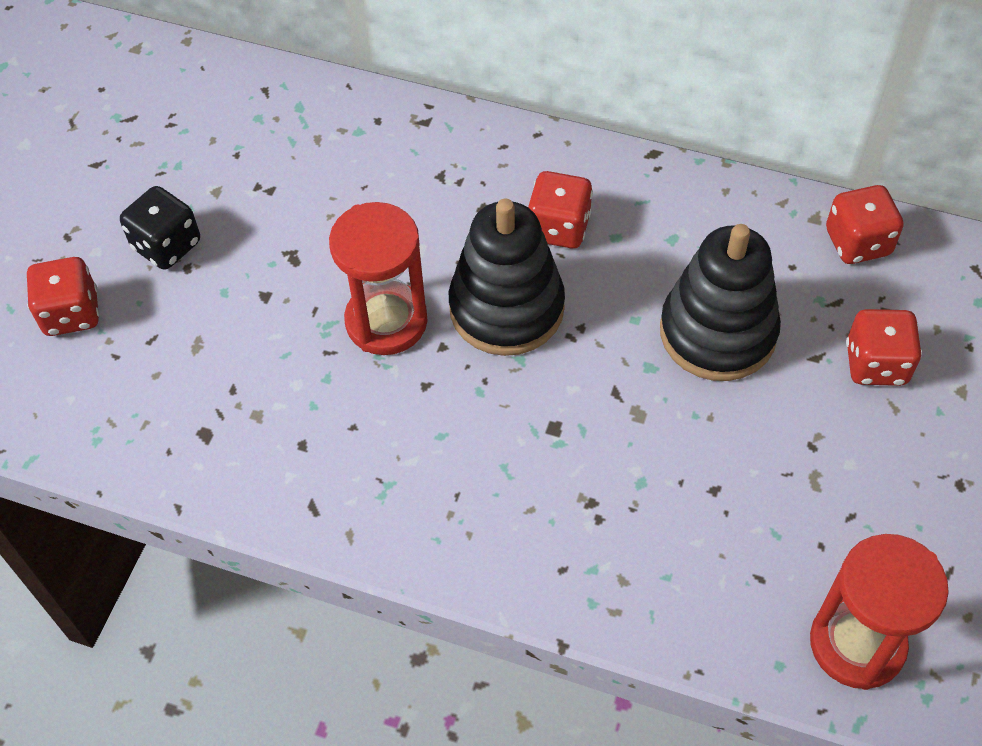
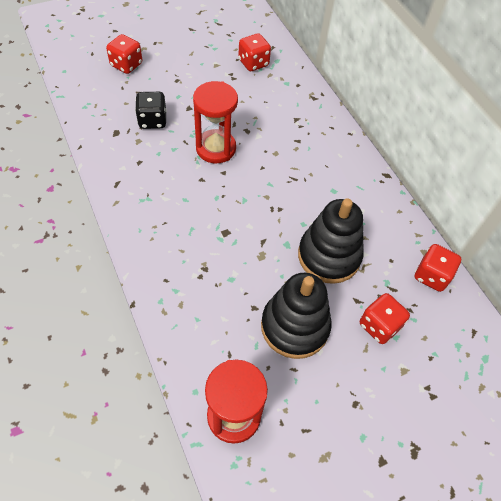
camera: 40 degrees right, 0 degrees up
(167, 245) = (179, 68): black dice -> black dice (152, 120)
(506, 308) = (261, 179): black stacking toy -> black stacking toy (295, 326)
(559, 228) = (316, 170): red dice -> red dice (253, 63)

